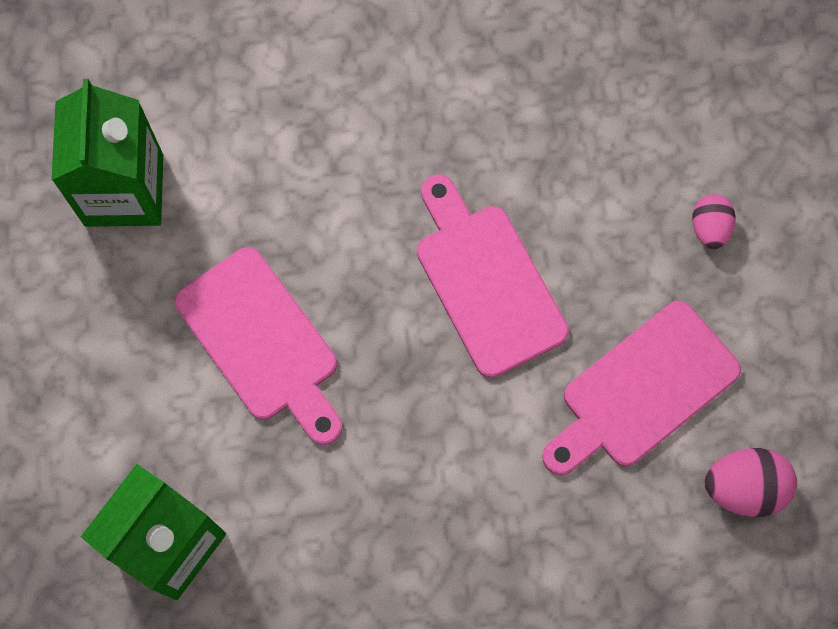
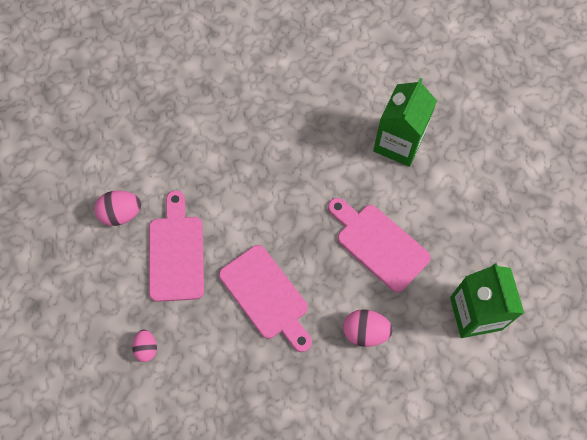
camera: 170 degrees right, 5 degrees down
(324, 191) = (365, 332): none -> pink egg
(642, 390) = (176, 253): pink cutting board -> pink cutting board turned 45 degrees counterclockwise

